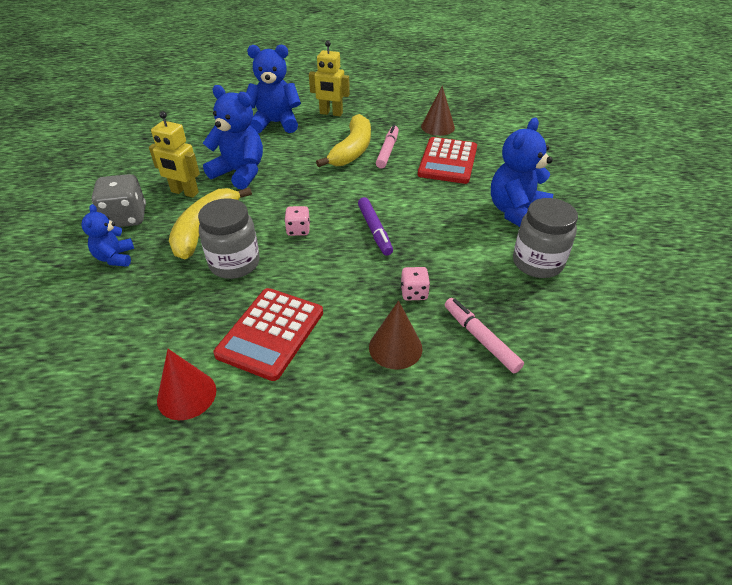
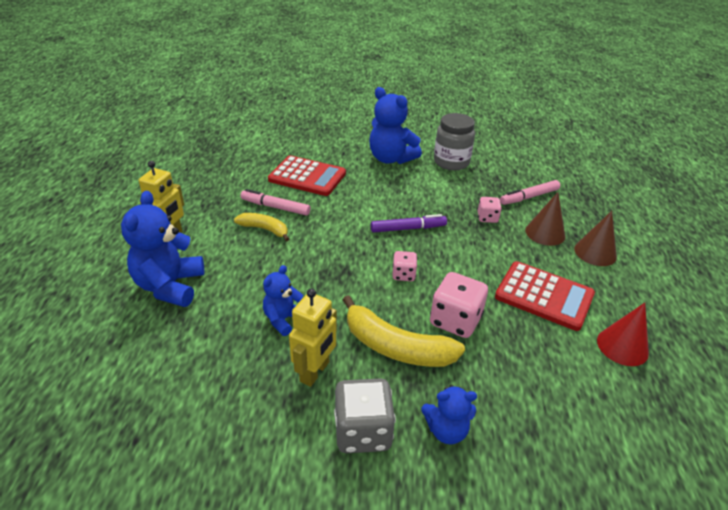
camera: 85 degrees left, 5 degrees down
(234, 263) = (455, 320): grey jar -> pink dice
(240, 173) = (283, 319): blue teddy bear -> blue teddy bear, size x0.57
(352, 150) = (264, 229): yellow banana -> yellow banana, size x0.60
(437, 127) = (241, 173): brown cone -> brown cone (595, 252)

